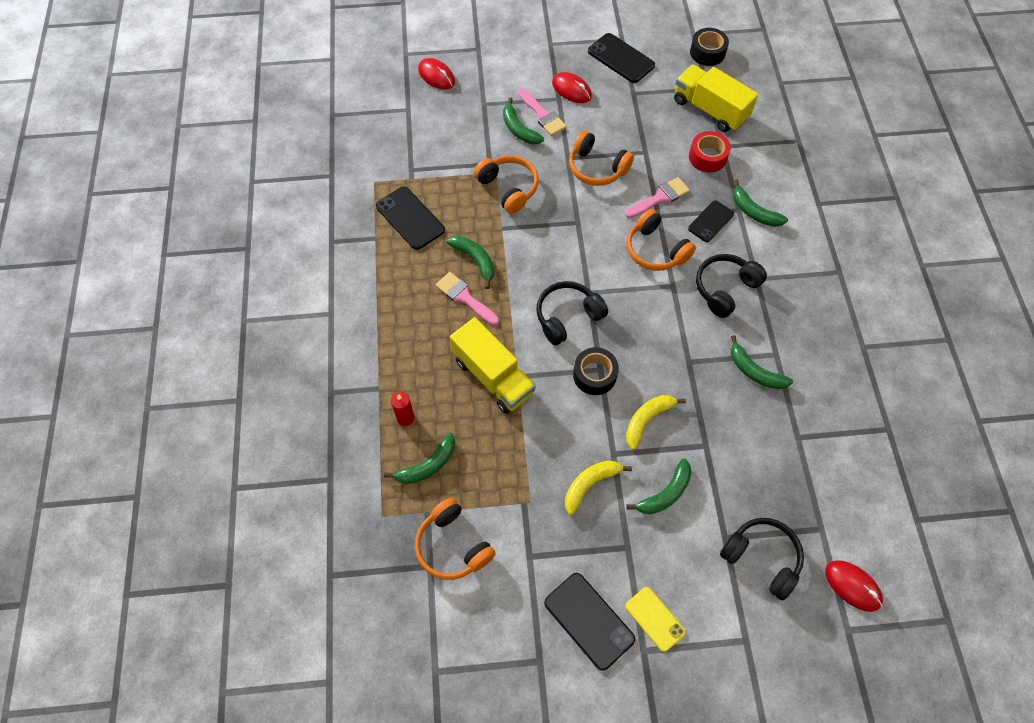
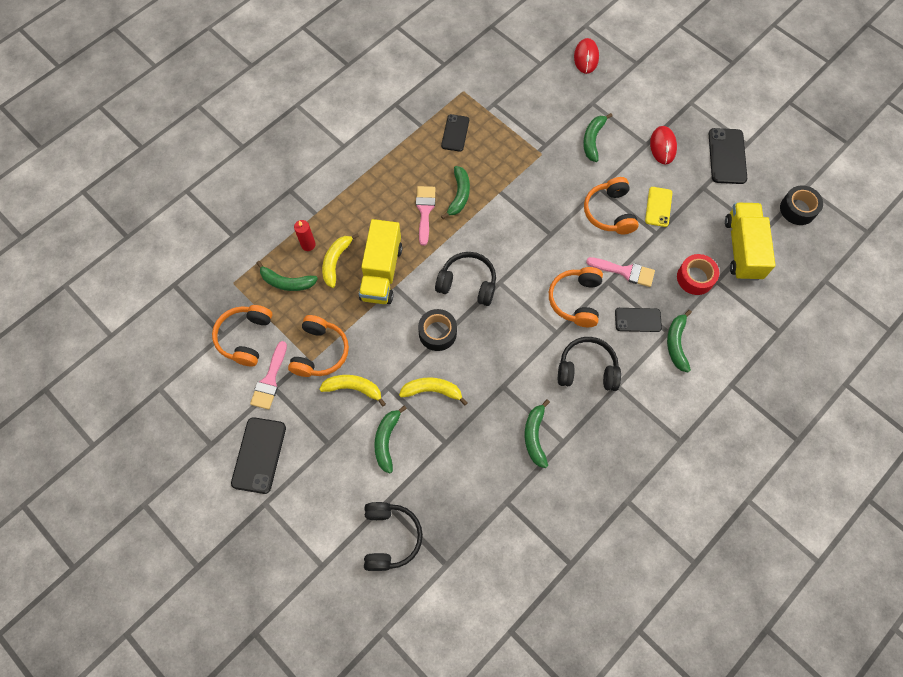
camera: 50 degrees right, 5 degrees up
(410, 218) = (455, 133): black phone -> black phone, size x0.66
(446, 407) = (336, 262): none -> yellow banana
(508, 188) = (536, 171): orange headphones -> orange headphones (320, 352)
(542, 115) = (620, 145): pink brush -> pink brush (270, 380)
(654, 619) = (291, 495): yellow phone -> yellow phone (658, 207)
(665, 493) = (387, 441): green banana -> green banana turned 90 degrees clockwise
(852, 586) = (419, 615): red mouse -> none

